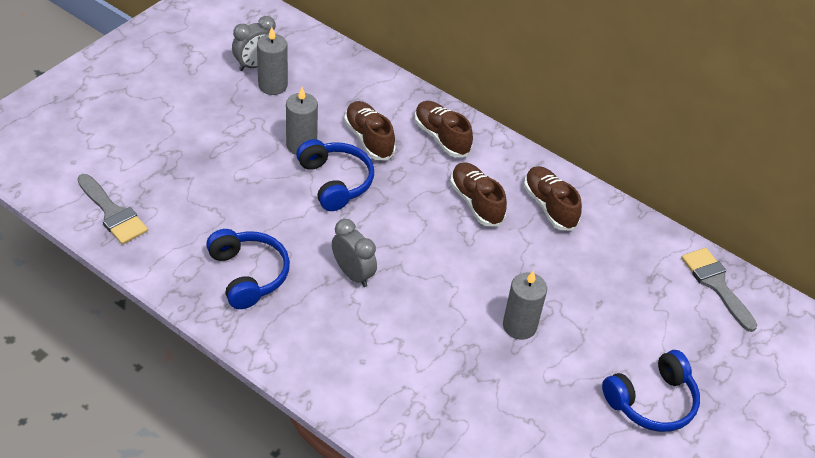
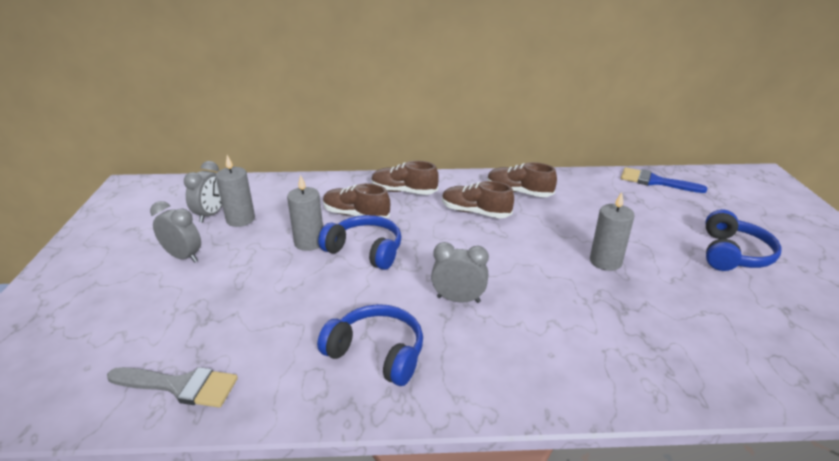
camera: 35 degrees left, 15 degrees down
(199, 100) = (183, 257): none -> grey clock
(716, 284) = (655, 181): grey brush -> blue brush

